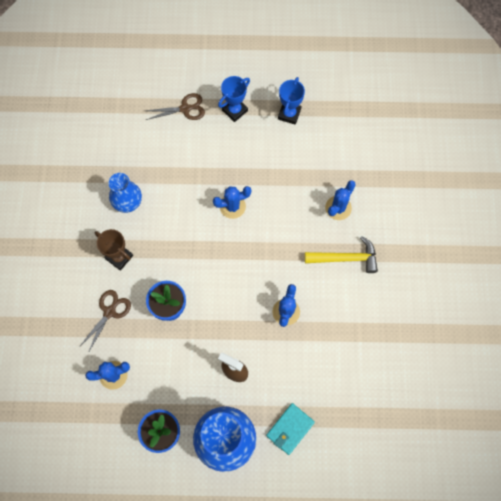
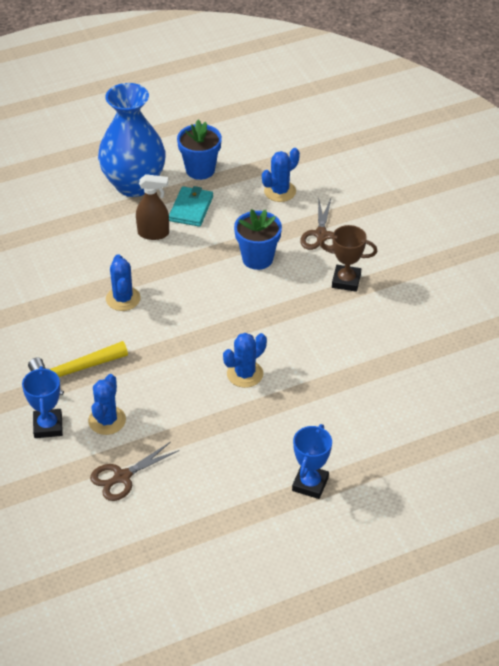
camera: 155 degrees right, 25 degrees down
(128, 203) = (375, 332): blue vase -> none
(185, 108) = (379, 460): brown scissors -> brown scissors (122, 477)
(289, 114) = (230, 509): blue trophy -> blue trophy (48, 426)
(290, 429) = (71, 212): turquoise wallet -> turquoise wallet (191, 209)

